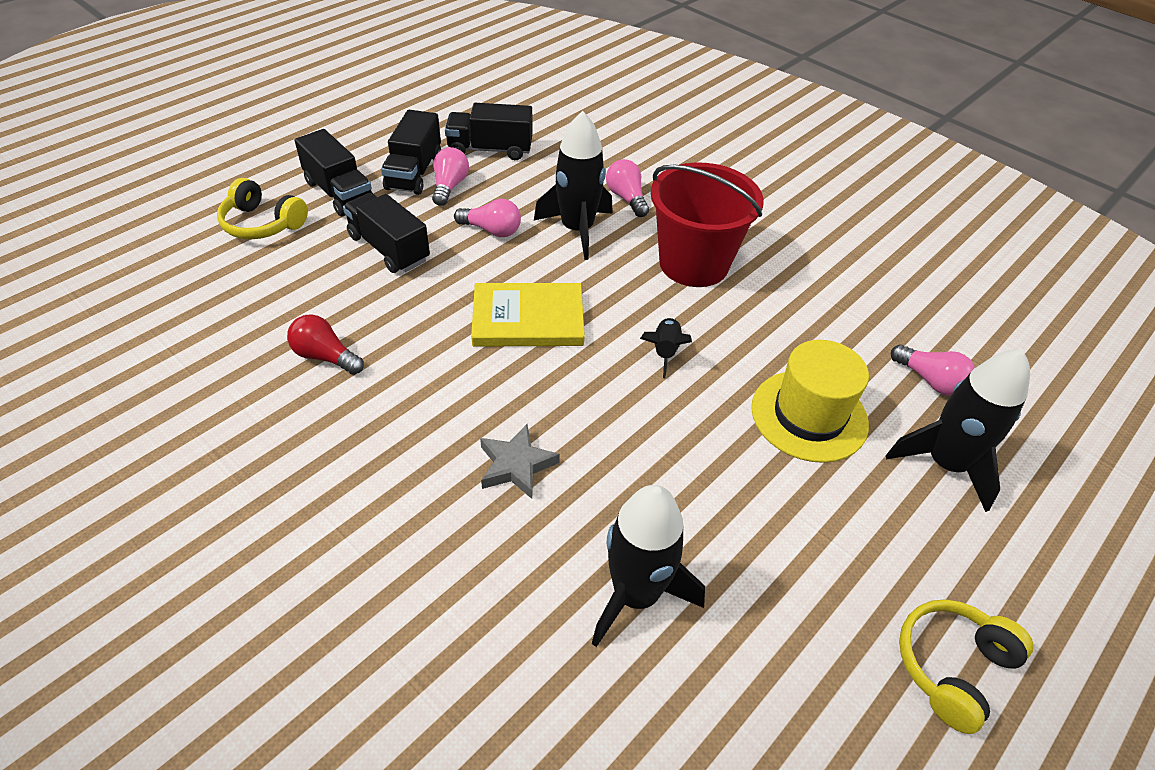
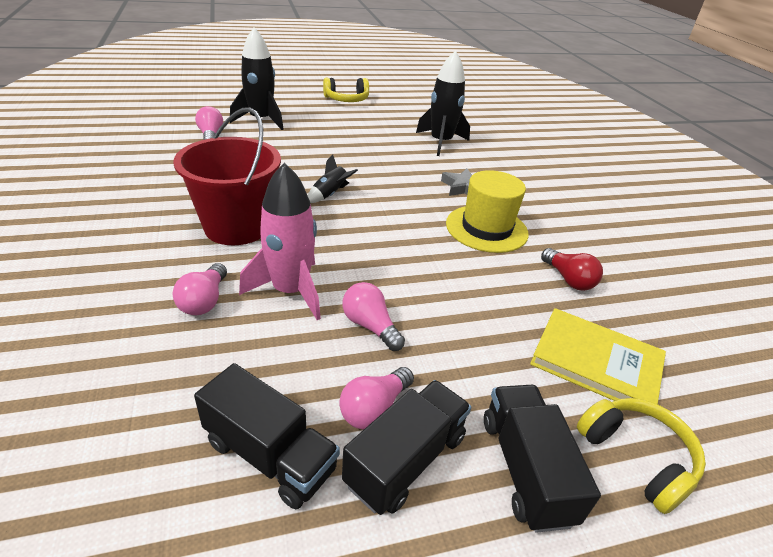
camera: 150 degrees left, 10 degrees down
(389, 248) = (486, 351): black truck -> none
(528, 319) = (401, 244): yellow book -> yellow book (595, 362)
(577, 230) = (290, 291): black rocket -> pink rocket
(809, 415) = (293, 149): yellow hat -> yellow hat (486, 228)

